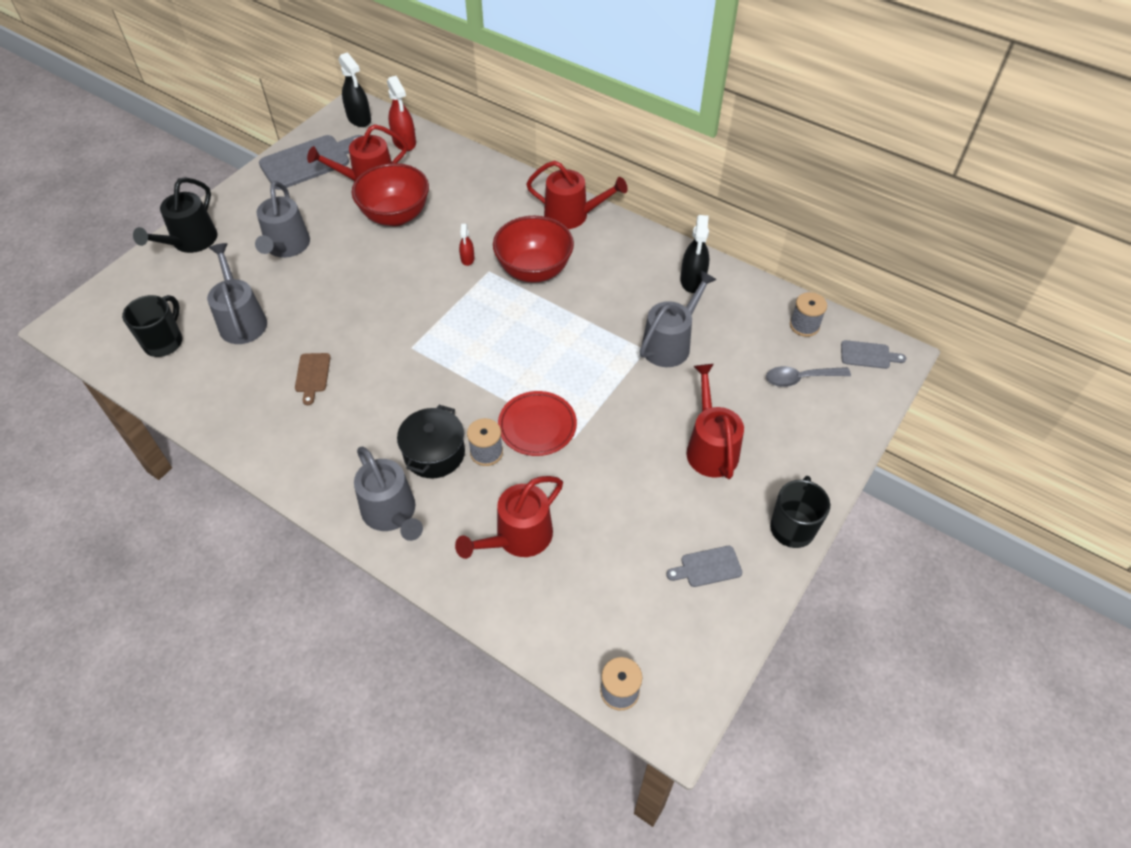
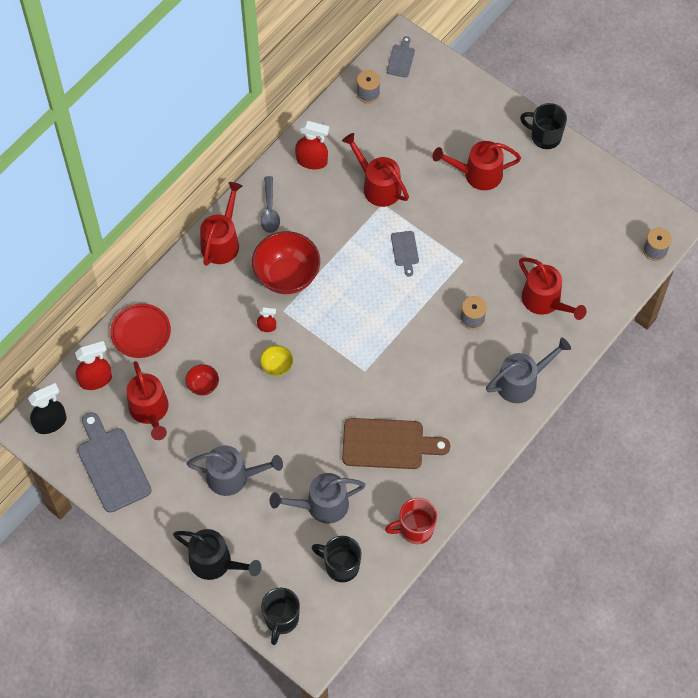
camera: 85 degrees left, 10 degrees up
(113, 297) = (281, 619): none -> black mug
(196, 408) = (415, 529): none -> red mug
(312, 375) = (388, 444): brown cutting board -> brown cutting board, size x2.03
(395, 216) = (203, 385): red bowl -> red bowl, size x0.48
(418, 270) = (277, 366): none -> yellow bowl
(434, 453) = (471, 354): black pot -> none
(537, 426) = (450, 283): red plate -> red plate (141, 332)
(670, 343) = (378, 186): grey watering can -> red watering can
(692, 280) = (312, 161): black spray bottle -> red spray bottle
(707, 567) = (572, 190): grey cutting board -> grey cutting board (405, 251)
(800, 378) = (419, 107): grey spoon -> grey spoon (269, 211)

